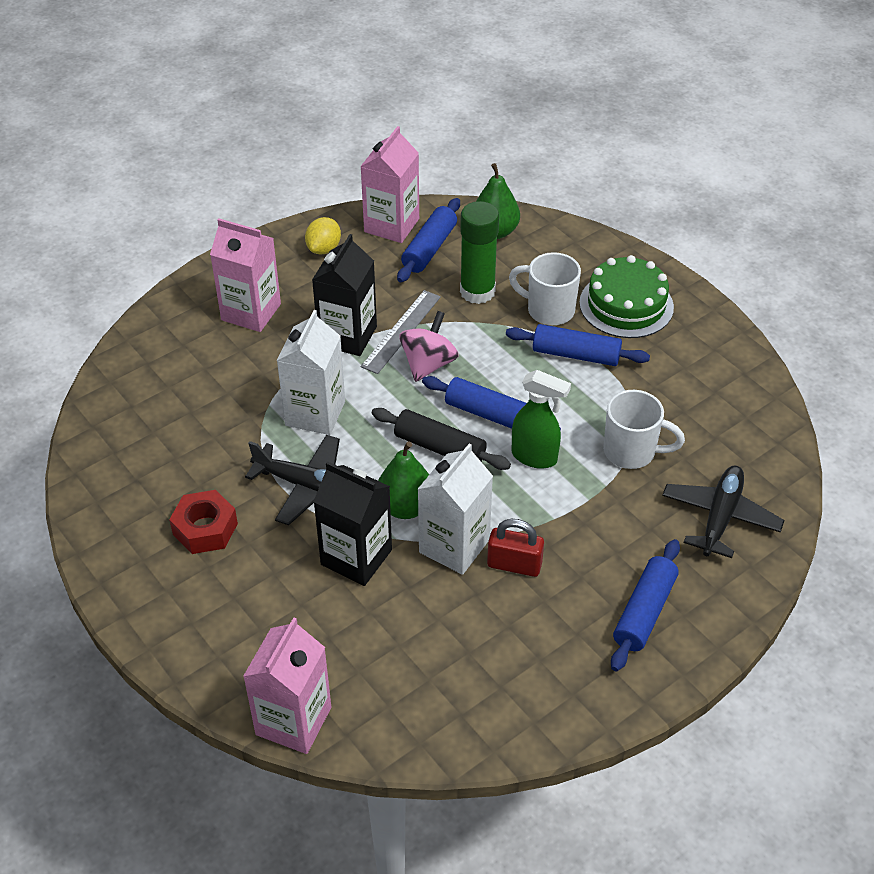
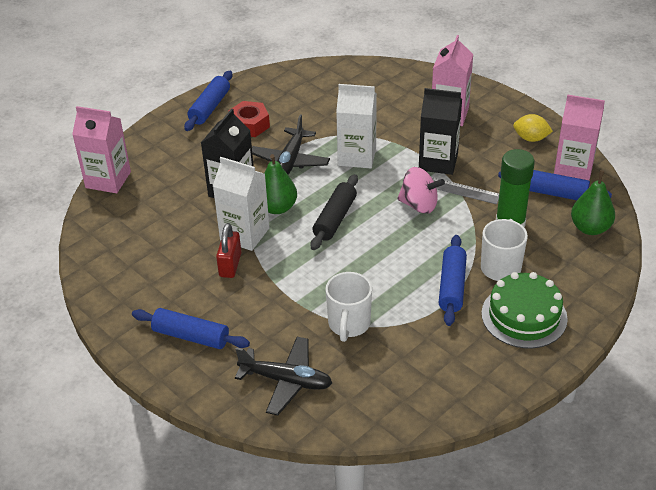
camera: 85 degrees right, 5 degrees down
(489, 414) = (373, 241): blue rolling pin -> blue rolling pin (210, 107)
(535, 457) = (334, 269): green spray bottle -> none

